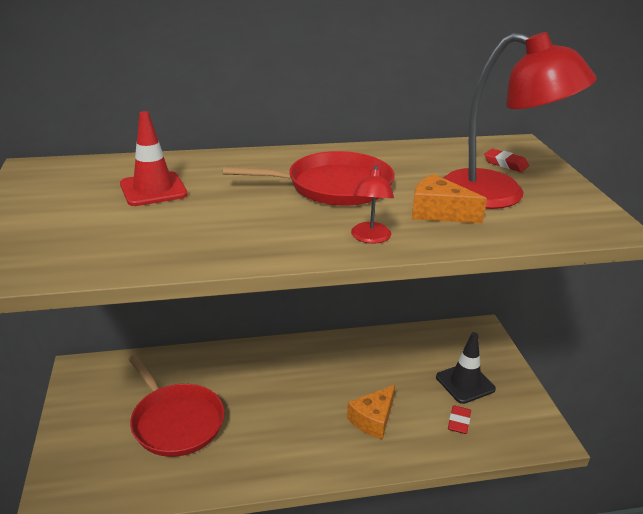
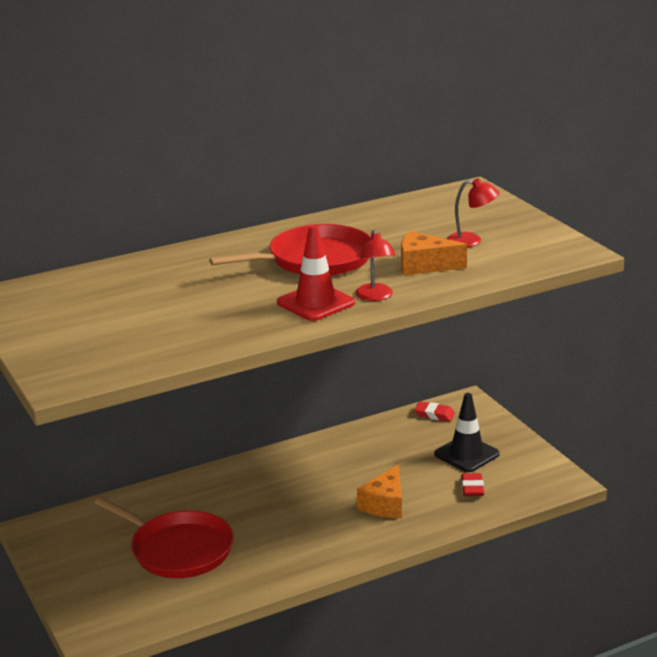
camera: 15 degrees left, 5 degrees down
(153, 189) = (143, 292): red traffic cone -> red traffic cone (316, 303)
(499, 194) = (471, 241): red lamp -> red lamp, size x0.43
(505, 164) = (466, 211): red eraser -> red eraser (434, 414)

